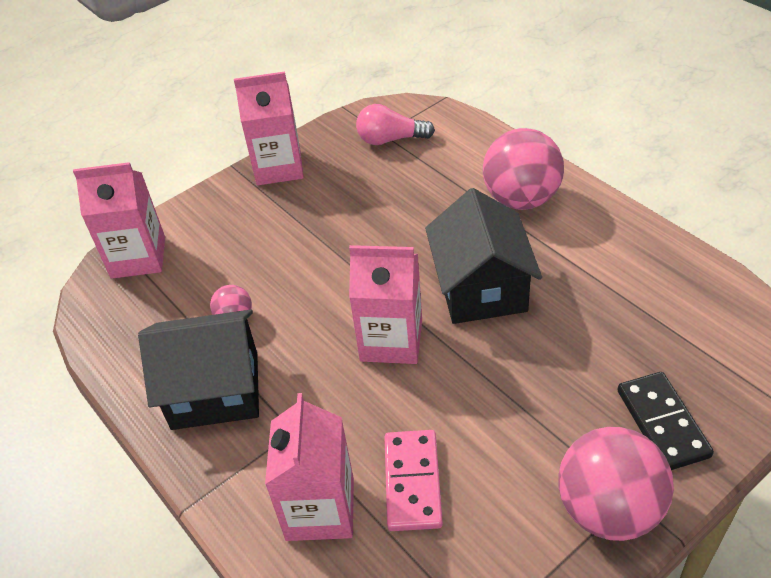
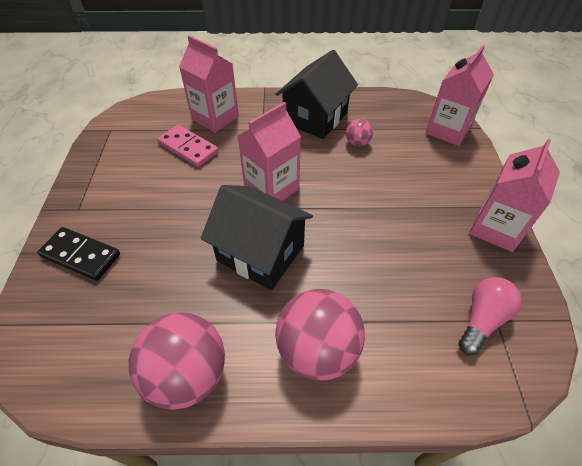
camera: 125 degrees right, 5 degrees up
(608, 509) = (86, 197): pink ball -> pink ball (187, 374)

